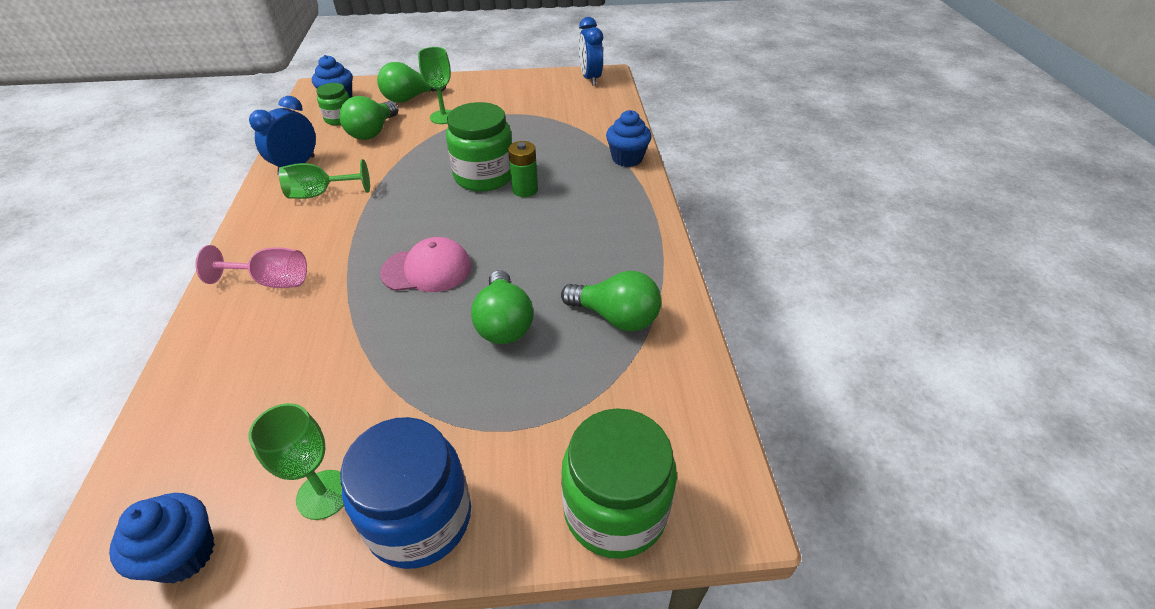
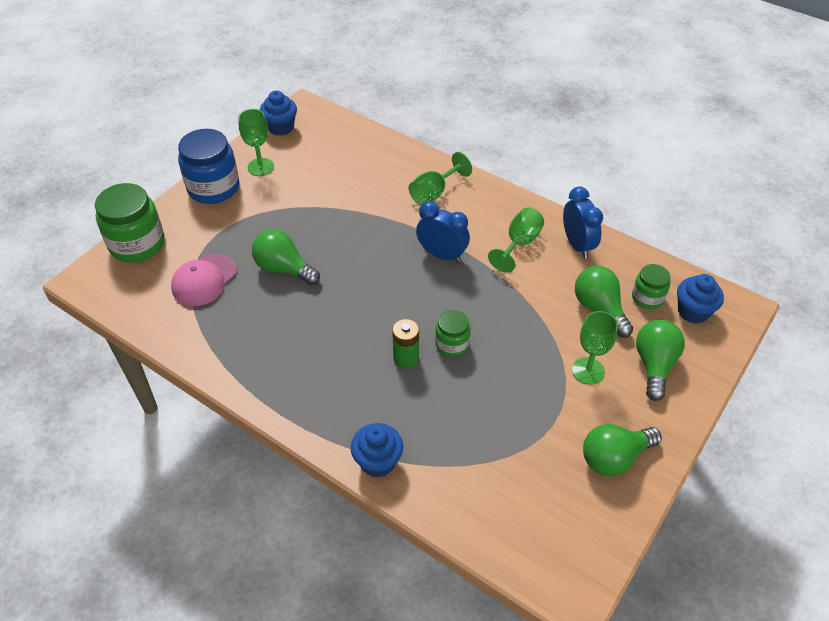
camera: 130 degrees right, 5 degrees up
(272, 281) = (434, 193): pink goblet -> green goblet
(427, 269) = (370, 259): pink cap -> pink cap (204, 280)
(484, 176) = (452, 344): green jar -> green jar, size x0.55
(590, 78) = (576, 563): blue clock -> blue clock (442, 255)
(616, 317) = (226, 319): green light bulb -> green light bulb (614, 458)

